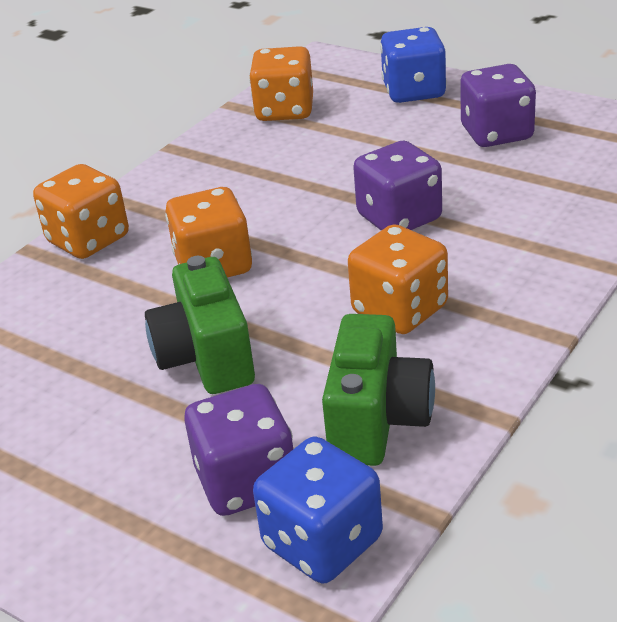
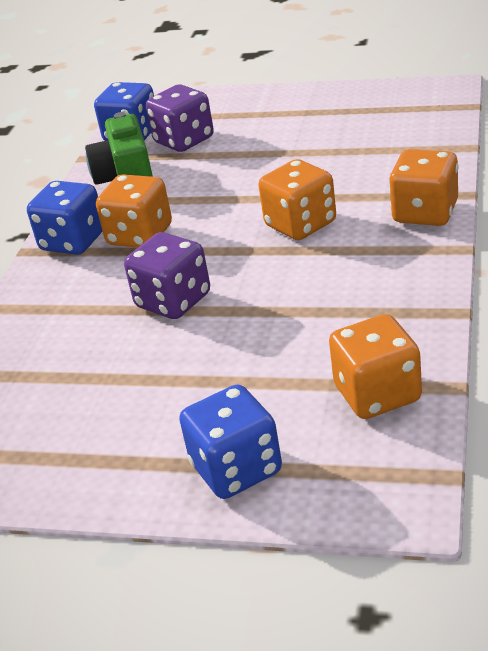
camera: 160 degrees right, 0 degrees up
(206, 358) = (253, 176): green camera -> none
(490, 329) = (73, 241): none -> blue dice
(496, 133) = (112, 423): purple dice -> none

